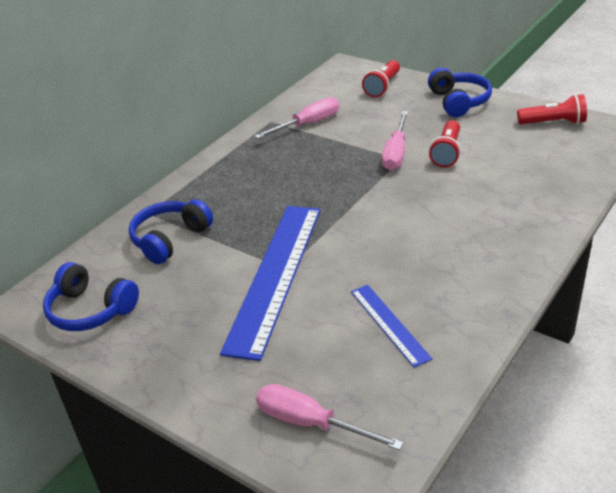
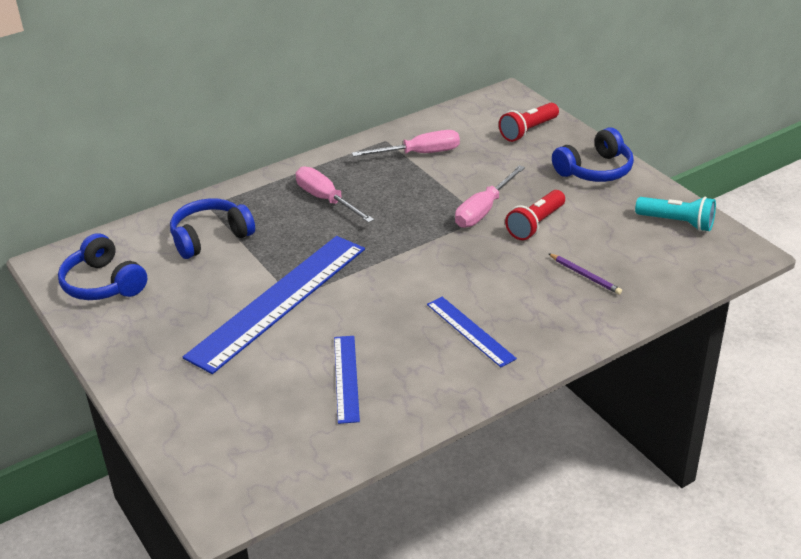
camera: 20 degrees right, 0 degrees up
(310, 423) = (217, 440): pink screwdriver -> pink screwdriver (326, 200)
(459, 101) = (595, 170): blue headphones -> blue headphones turned 45 degrees clockwise
(464, 250) = (470, 331): none -> blue ruler
(518, 180) = (585, 275): none -> purple pencil
(553, 123) = (677, 222): red flashlight -> turquoise flashlight

